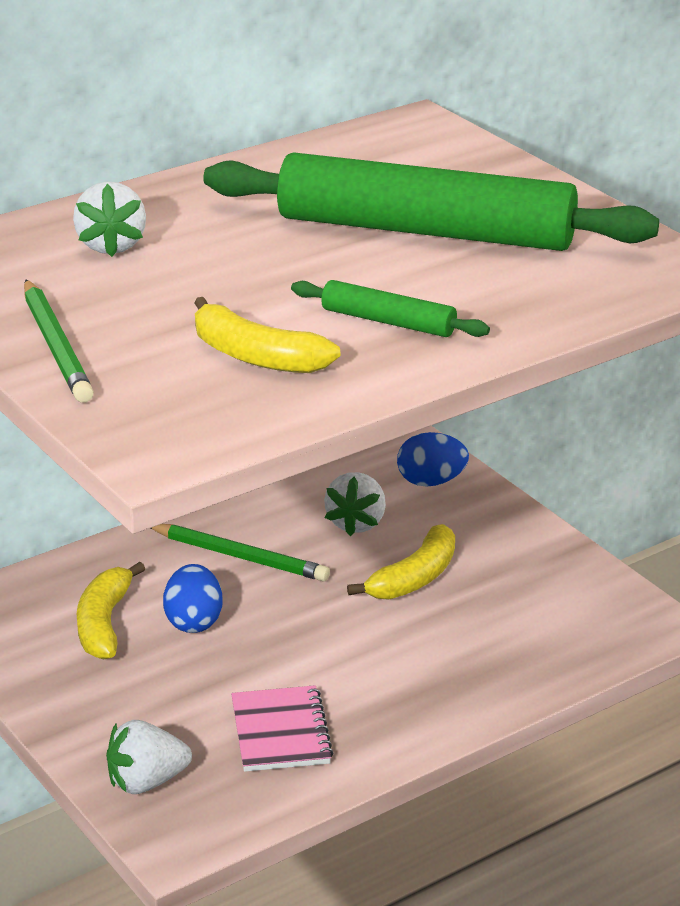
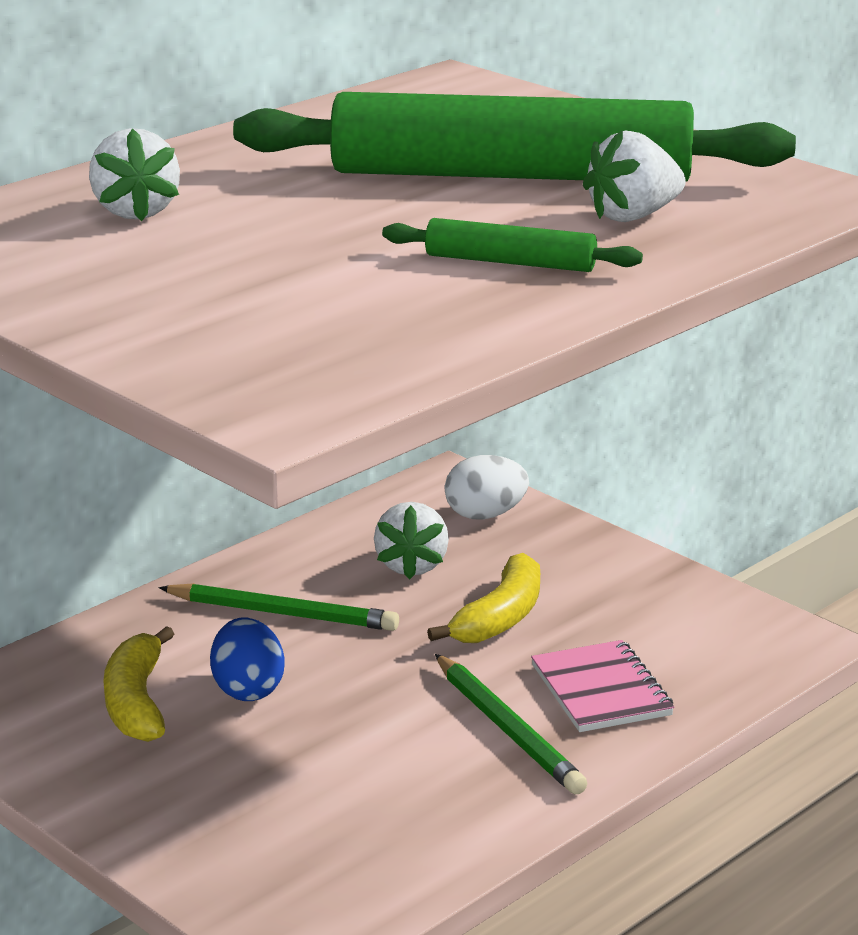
camera: 10 degrees left, 5 degrees down
(56, 346) = (108, 314): green pencil -> green pencil (508, 729)
(146, 782) = (242, 877): white strawberry -> white strawberry (633, 216)
(256, 356) = (364, 306): yellow banana -> none
(281, 732) = (393, 802): pink notebook -> pink notebook (601, 690)
(431, 482) = (485, 515): blue egg -> white egg

